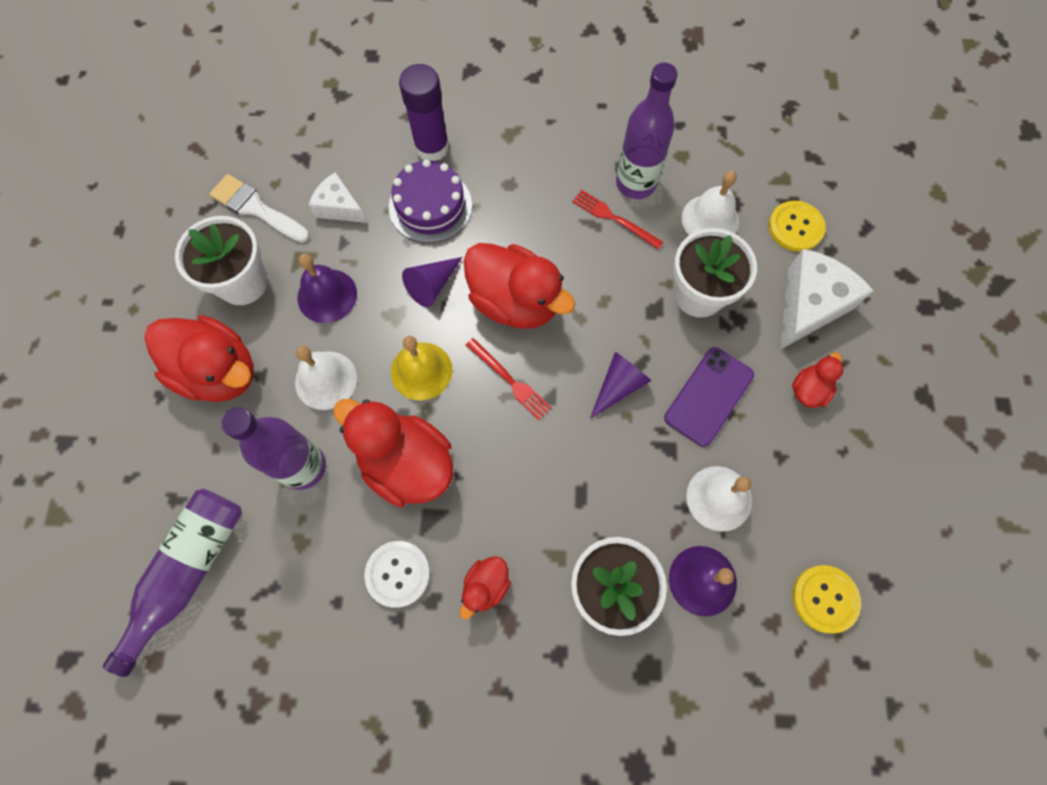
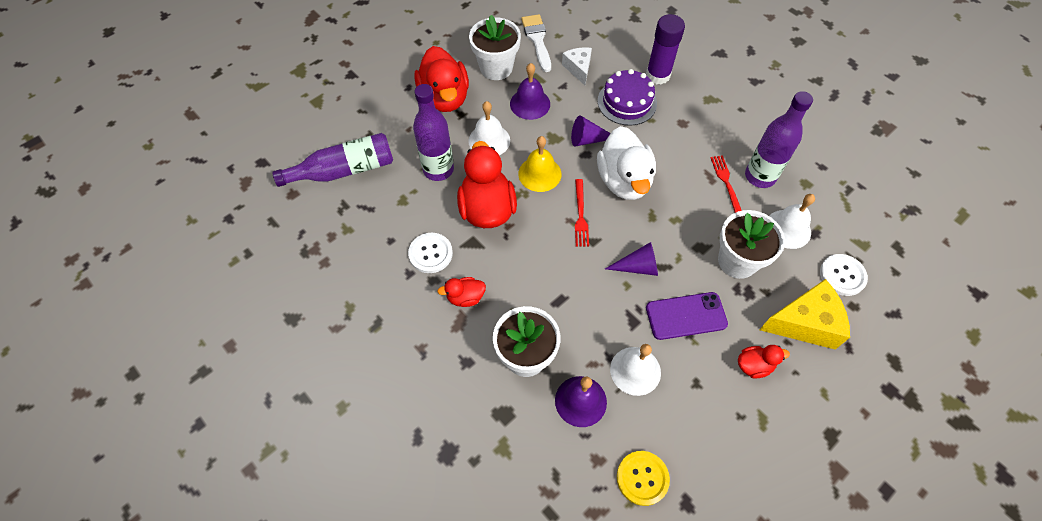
camera: 45 degrees right, 10 degrees down
(515, 302) = (624, 181): red duck -> white duck
(795, 227) = (842, 275): yellow button -> white button
(809, 305) = (804, 323): white cheese -> yellow cheese

